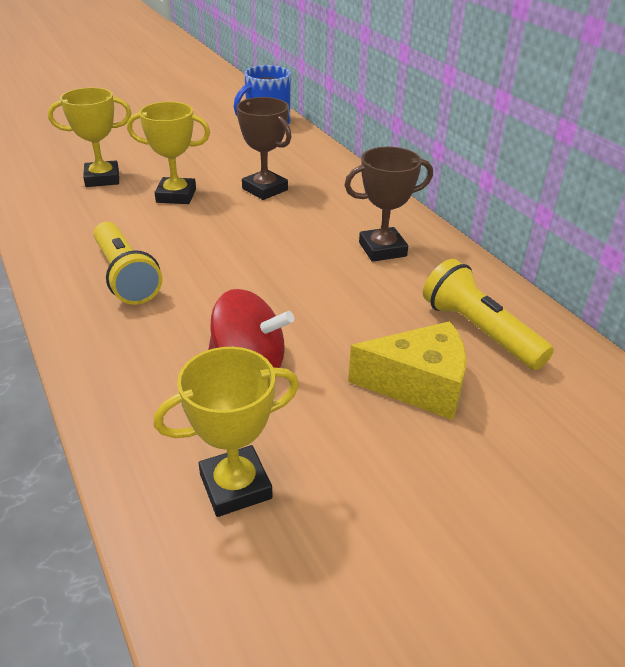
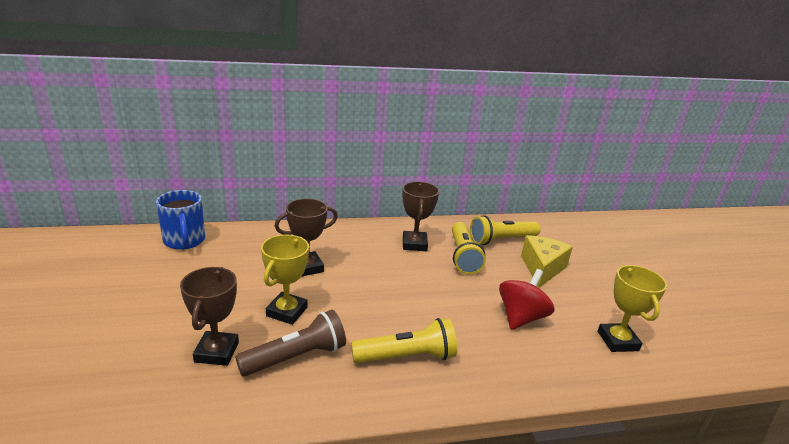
camera: 75 degrees left, 10 degrees down
(102, 178) = (216, 352): yellow trophy -> brown trophy
(106, 214) = (296, 357): none -> brown flashlight
(386, 295) = (463, 256): none -> yellow flashlight

